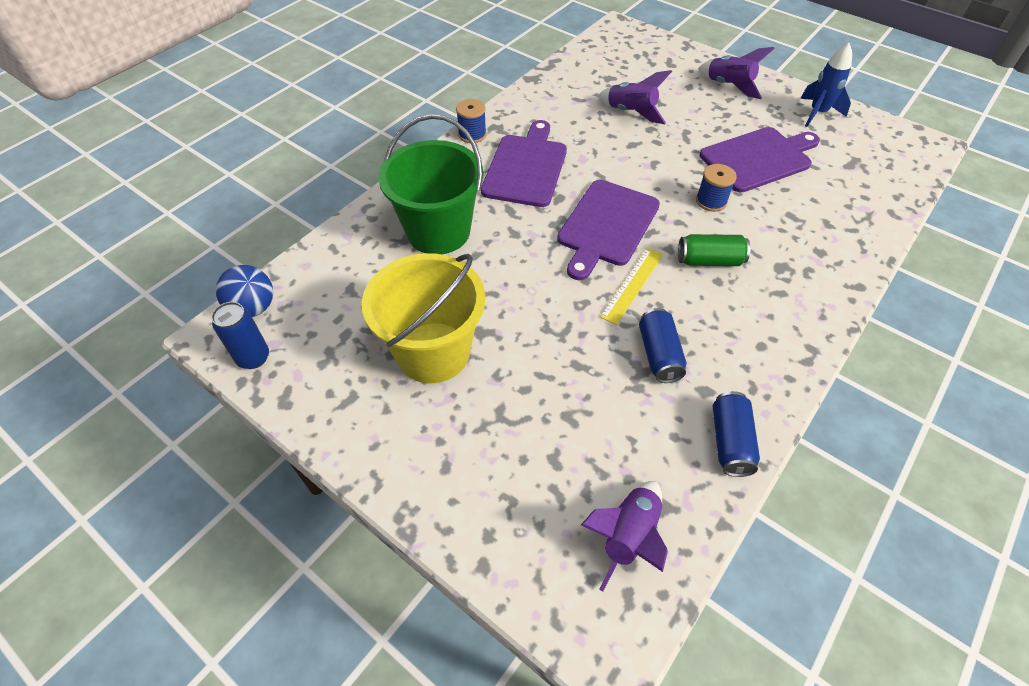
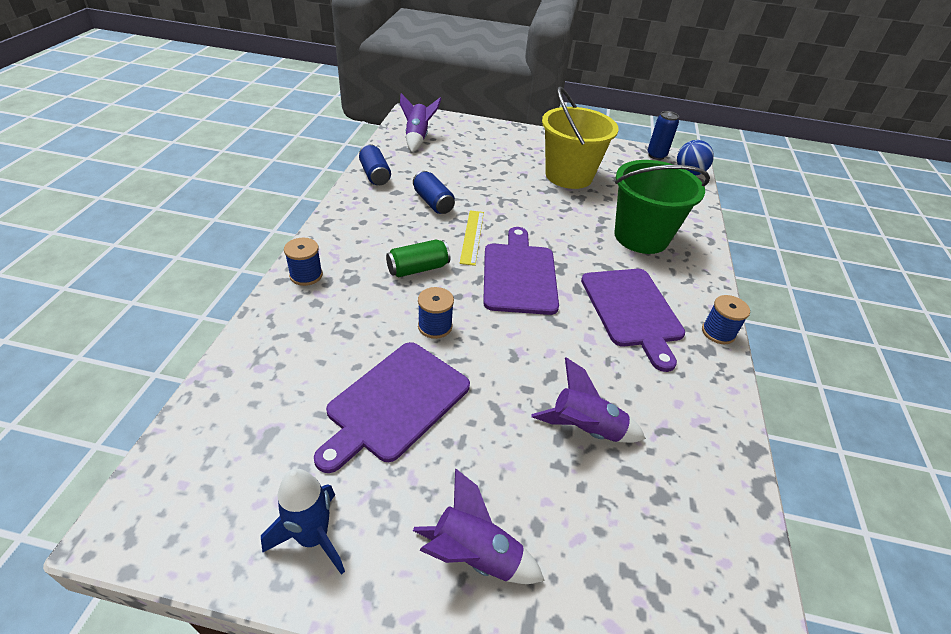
camera: 150 degrees right, 10 degrees down
(831, 285) = (306, 275): none -> blue spool

